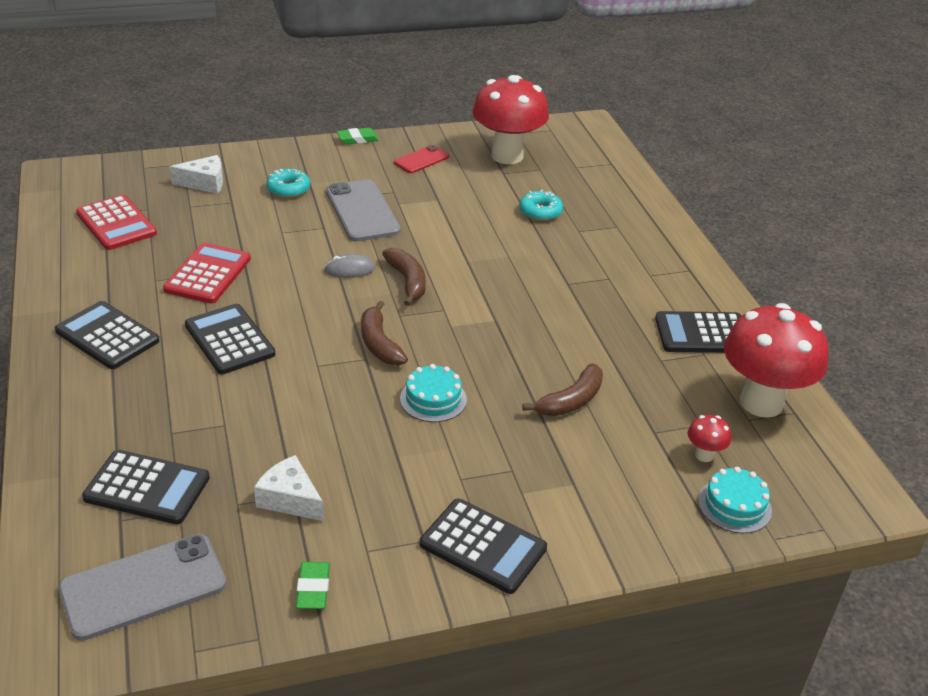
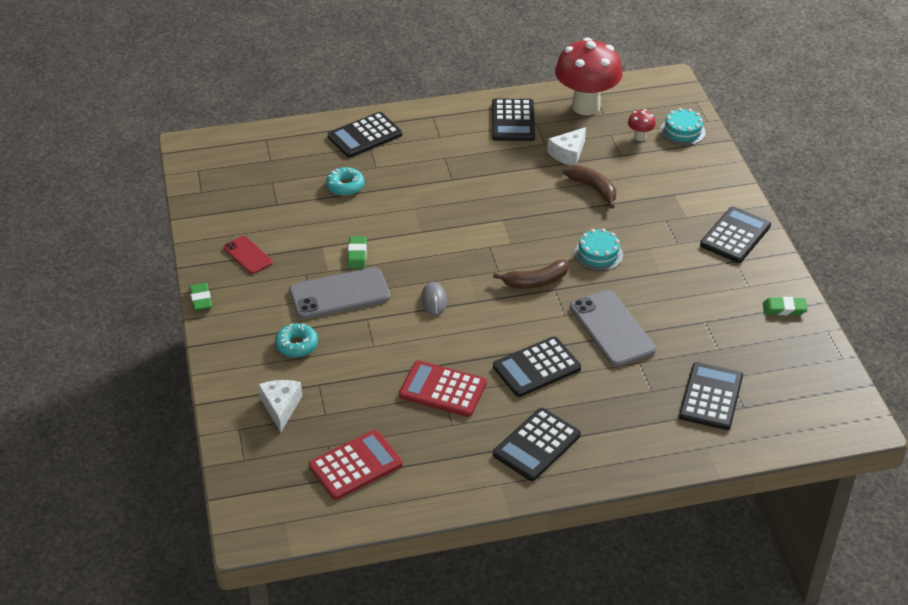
camera: 85 degrees left, 5 degrees up
(143, 586) = (799, 387): grey phone -> grey phone (612, 328)
(290, 499) = (709, 323): white cheese -> white cheese (568, 154)
(407, 281) = (451, 266): brown banana -> none
(424, 220) = (357, 255): none -> green eraser
(507, 156) = (245, 200): red mushroom -> none
(635, 223) = (365, 136): none -> black calculator

